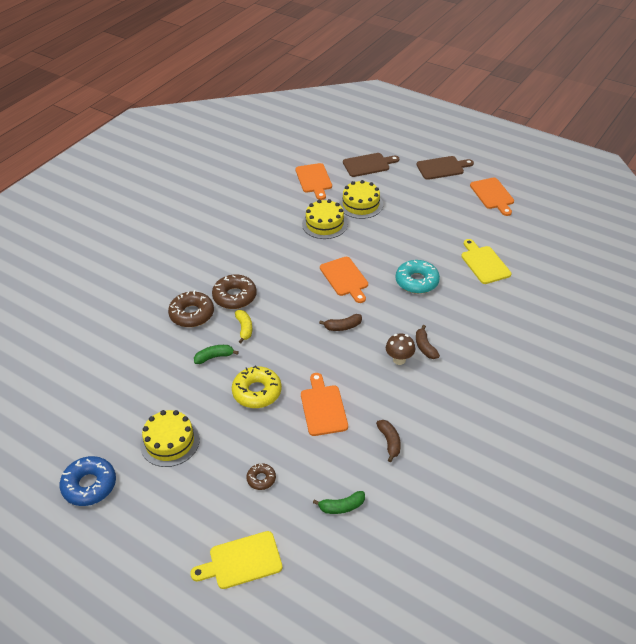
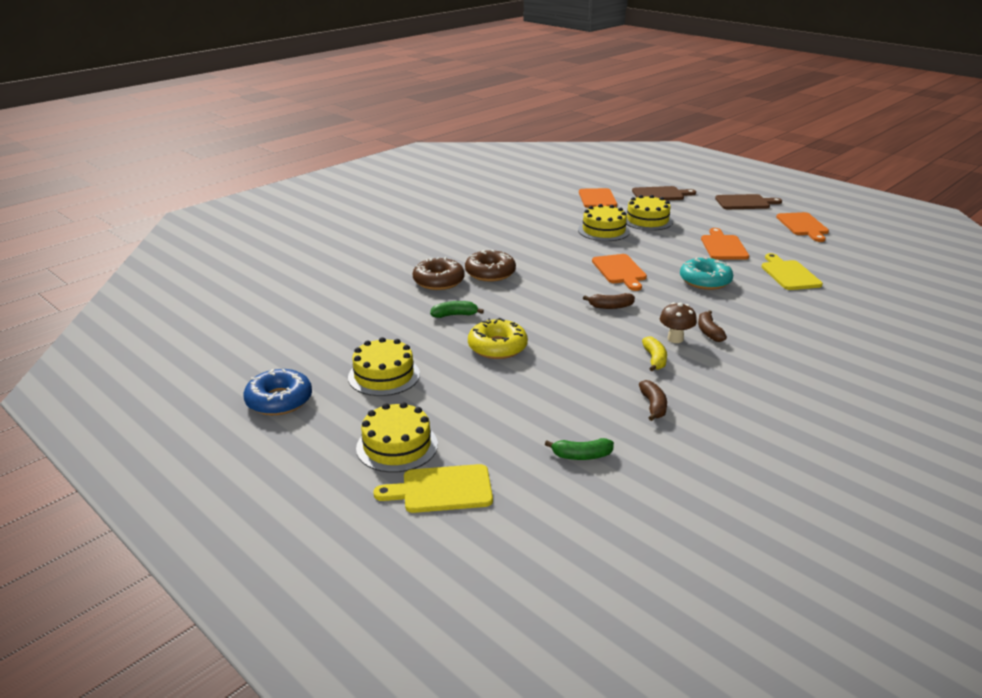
camera: 10 degrees right, 15 degrees down
(197, 521) = (397, 446): none -> yellow cake
(244, 328) = (495, 297): yellow banana -> yellow banana (654, 359)
(261, 479) = (485, 419): brown donut -> none
(323, 408) = (574, 368): orange cutting board -> orange cutting board (723, 246)

